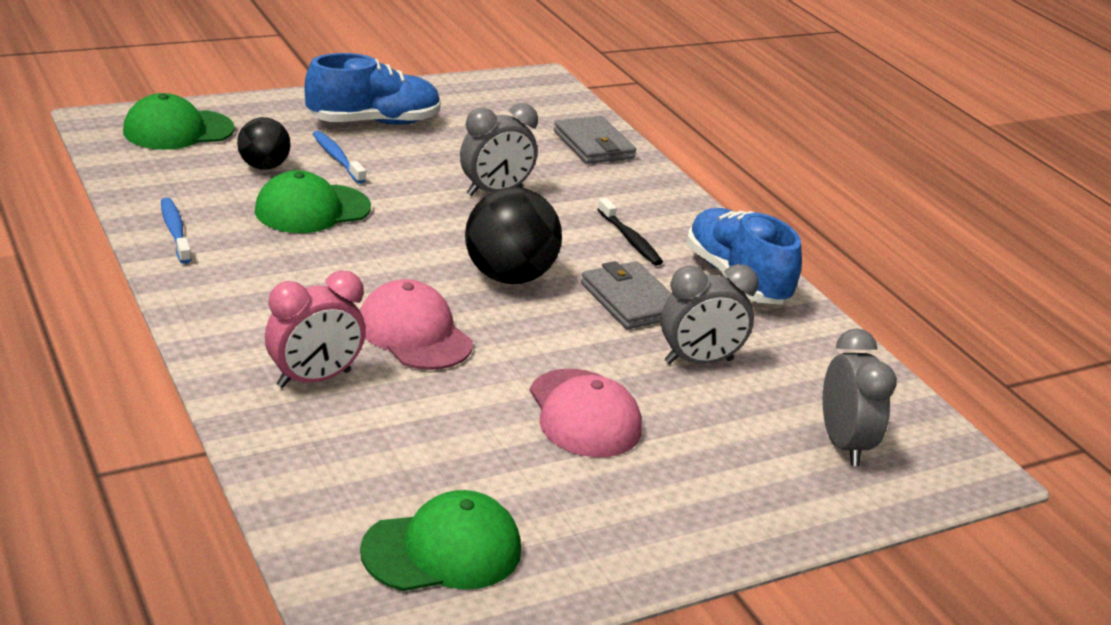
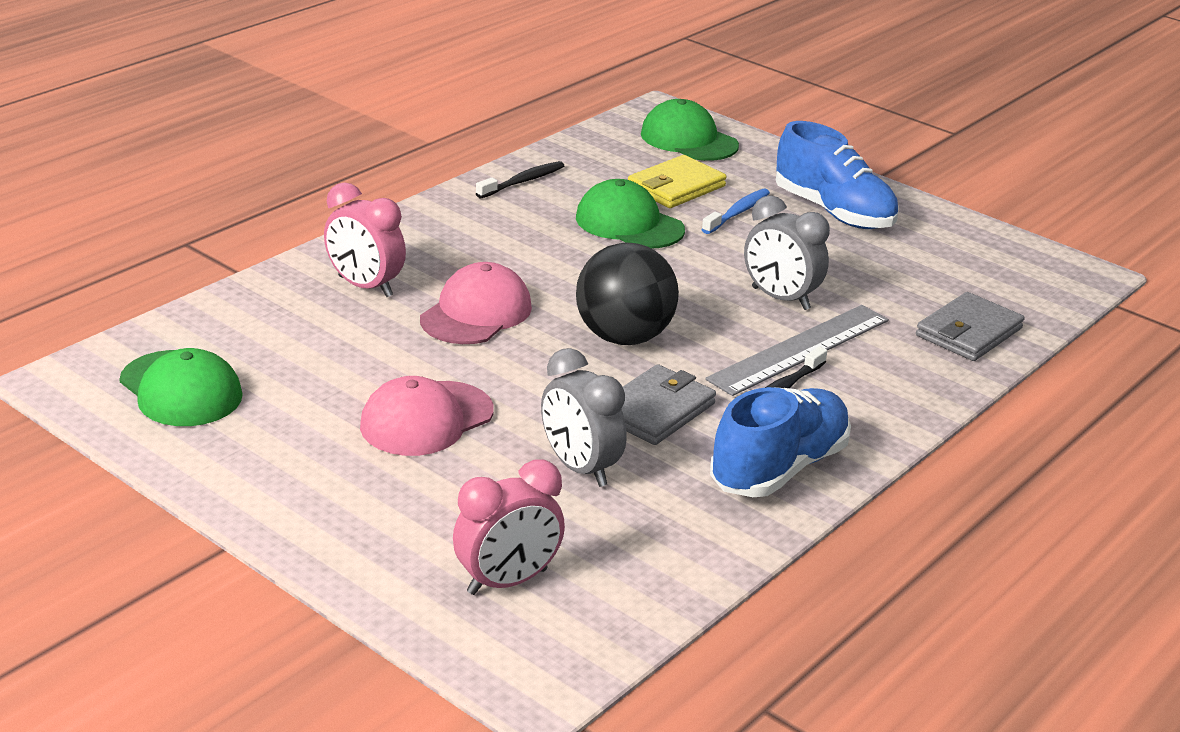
camera: 70 degrees right, 0 degrees up
(175, 231) = (523, 181): blue toothbrush -> black toothbrush
(263, 166) = (676, 187): black ball -> yellow wallet
(576, 212) = (799, 349): none -> grey ruler
(843, 444) = (507, 582): grey clock -> pink clock

